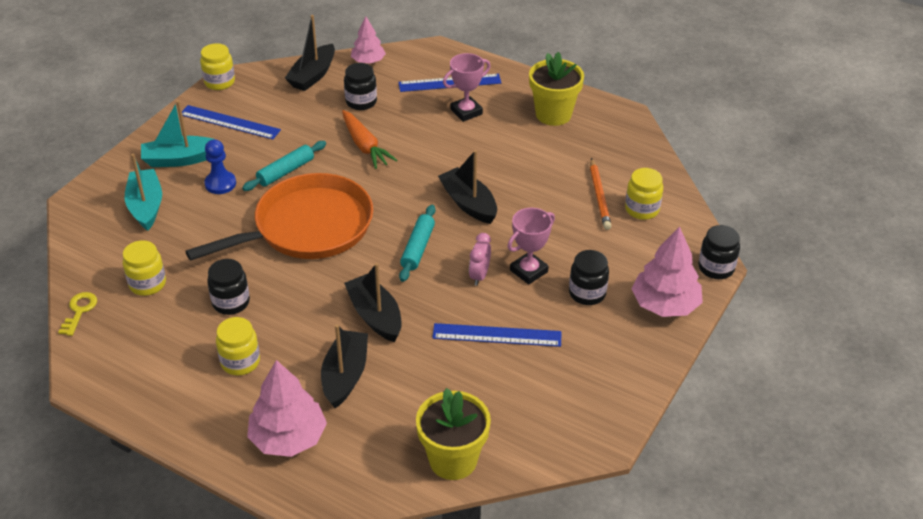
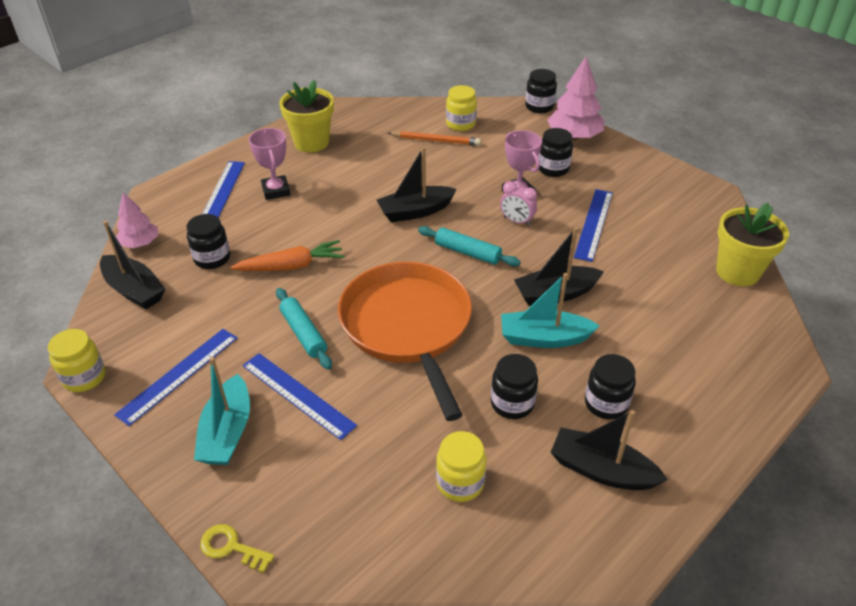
camera: 75 degrees left, 0 degrees up
(79, 311) = (493, 563): yellow key -> yellow key (231, 547)
(146, 206) = (308, 476): turquoise boat -> turquoise boat (544, 338)
(220, 184) = (297, 395): blue pawn -> blue ruler
(240, 362) = (606, 403): yellow jar -> black jar
(288, 437) = (713, 376): pink tree -> none
(345, 375) = (633, 325): black boat -> black boat (601, 470)

